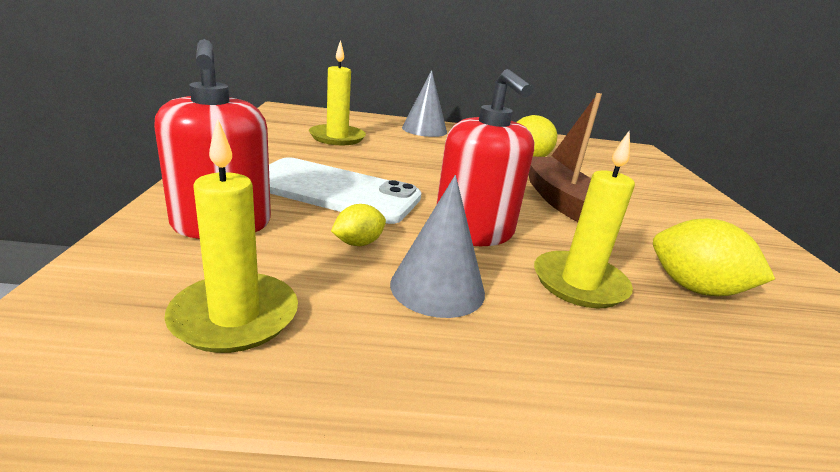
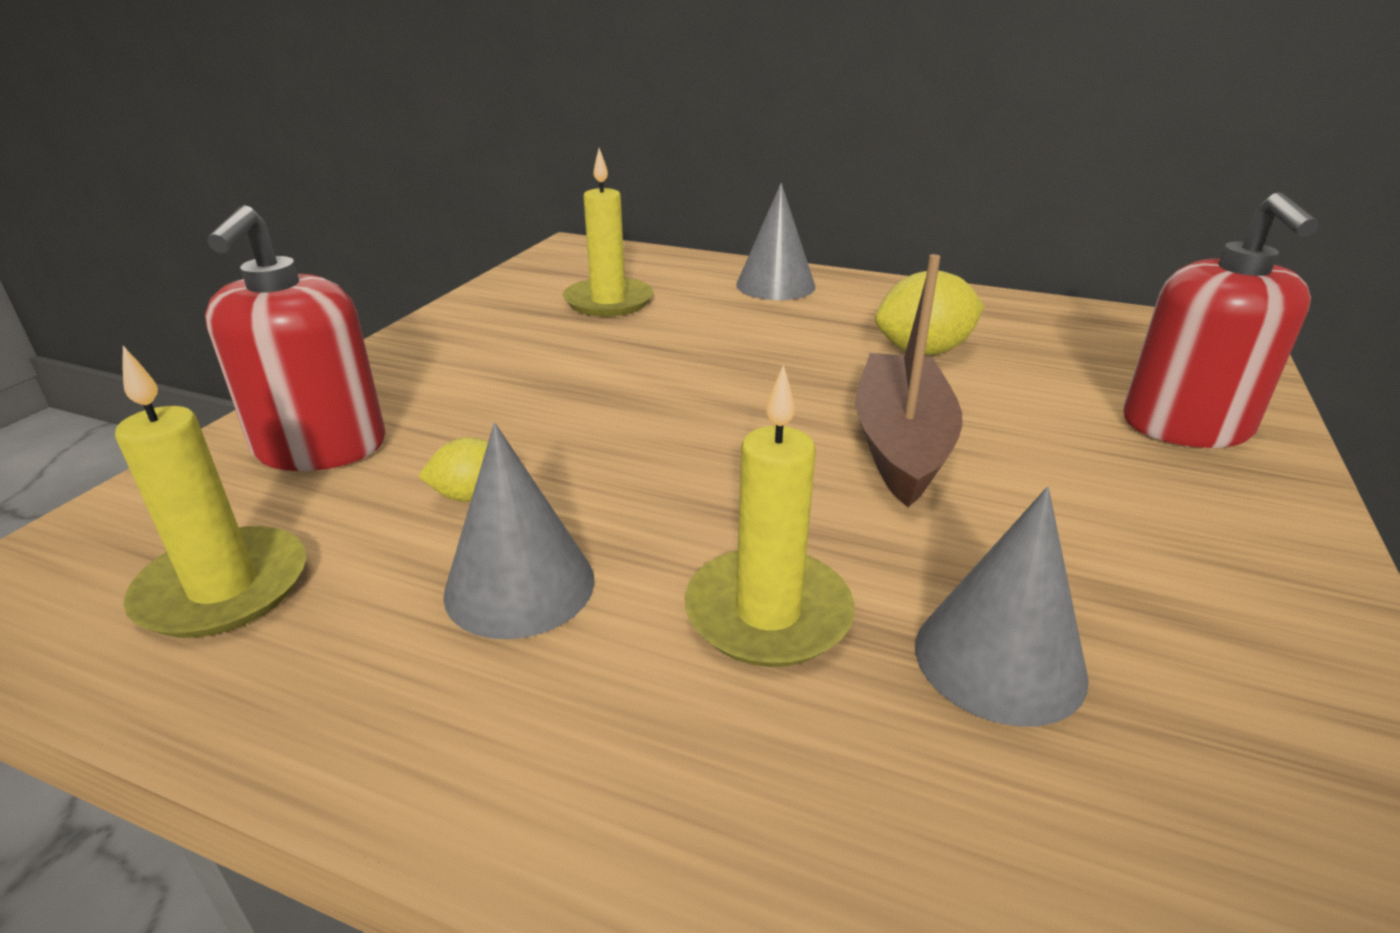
camera: 25 degrees right, 5 degrees up
(334, 191) = (517, 402): white phone -> none
(474, 232) = (672, 494): red soap dispenser -> red soap dispenser (1186, 426)
(694, 288) = (999, 659): yellow lemon -> grey cone

